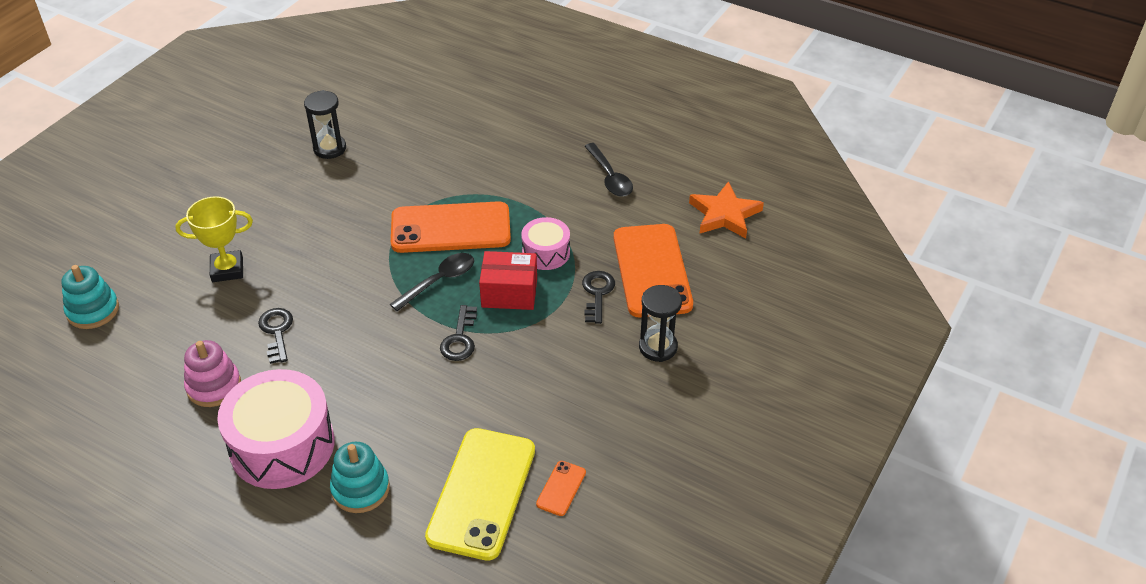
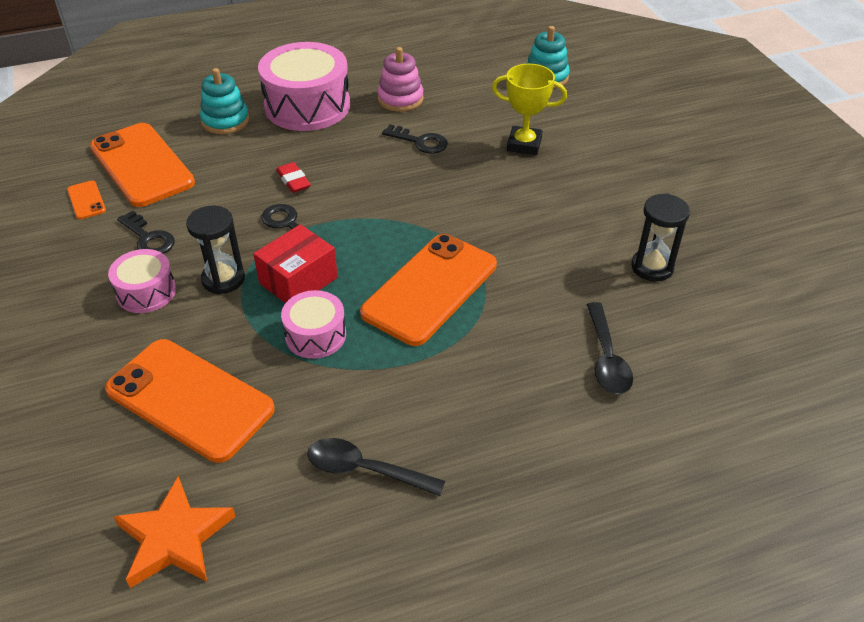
camera: 130 degrees right, 0 degrees up
(227, 270) = (524, 144): yellow trophy -> yellow trophy turned 75 degrees clockwise
(404, 373) = (293, 181): none -> red eraser
(439, 281) = (368, 246): black spoon -> black spoon (606, 358)
(482, 493) = (141, 165): yellow phone -> orange phone
(597, 294) = (219, 337): black key -> black key (148, 238)
(604, 360) = (146, 292): none -> pink drum
(658, 347) = (107, 335): black hourglass -> black hourglass (223, 279)

